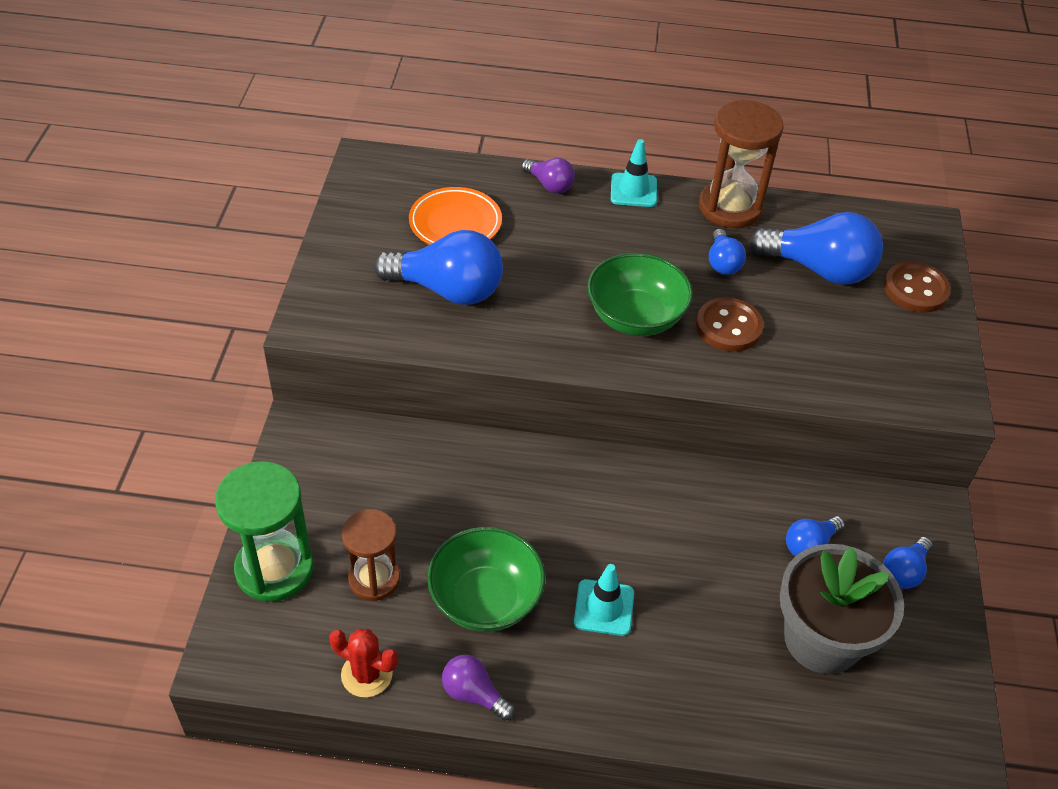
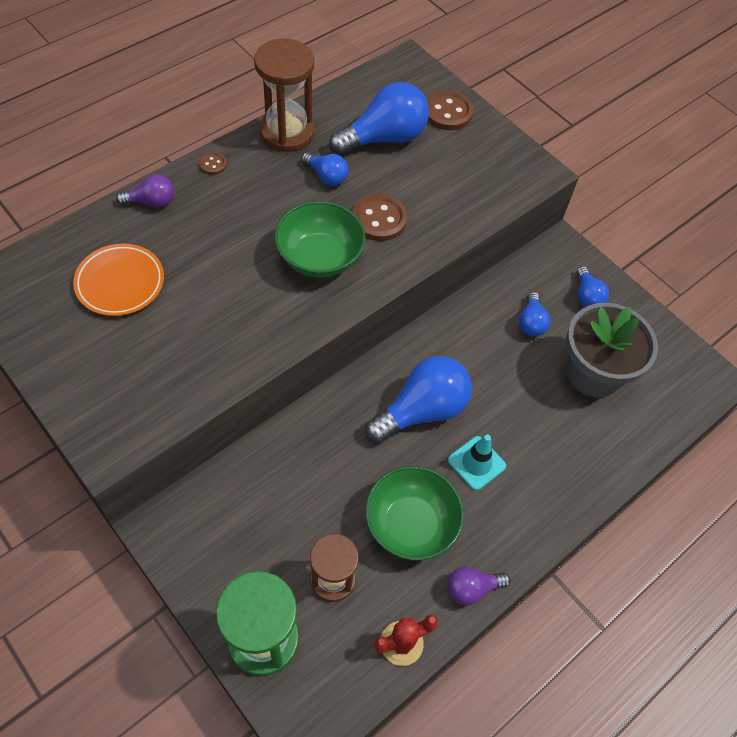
camera: 50 degrees left, 10 degrees up
(447, 290) = (176, 338): blue light bulb -> blue light bulb (421, 410)
(633, 190) = (213, 164): turquoise traffic cone -> brown button

